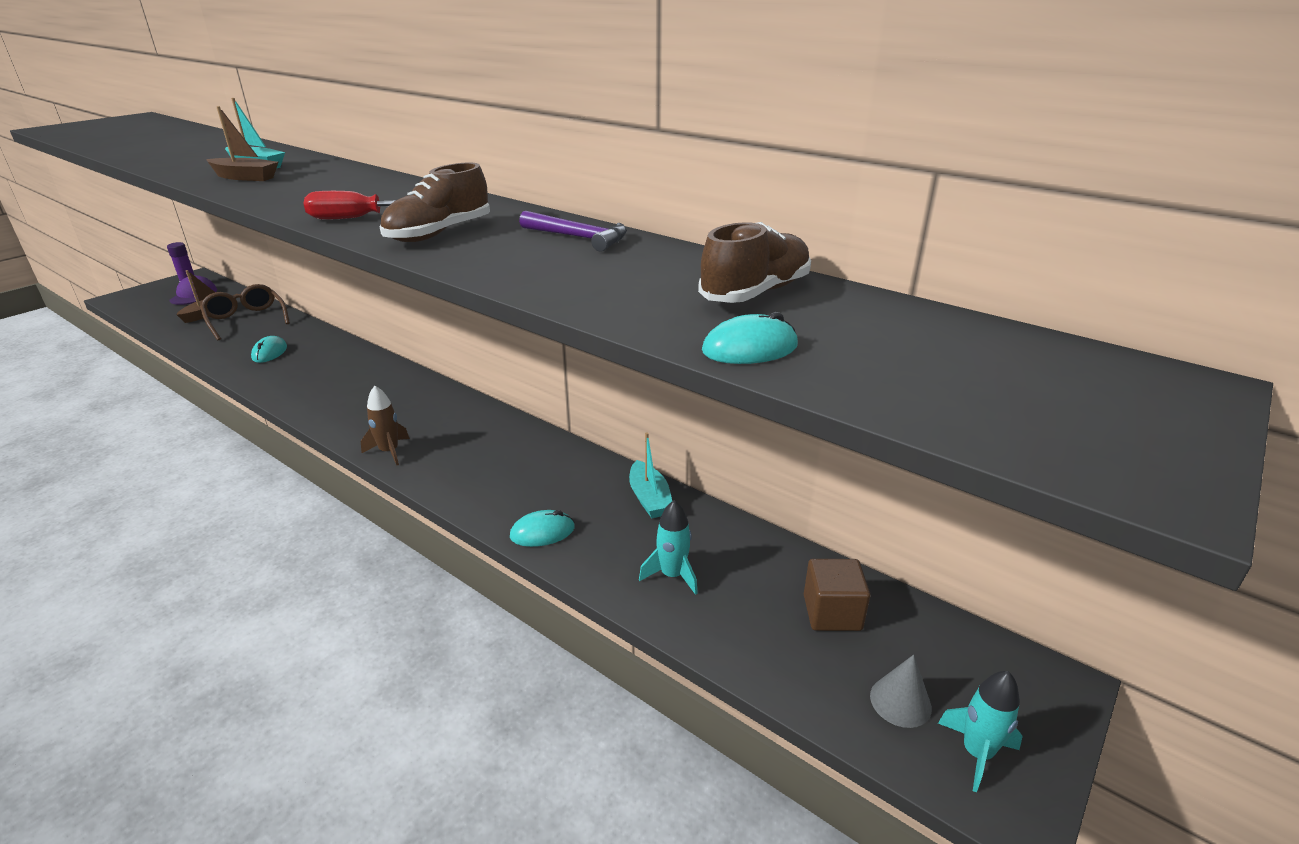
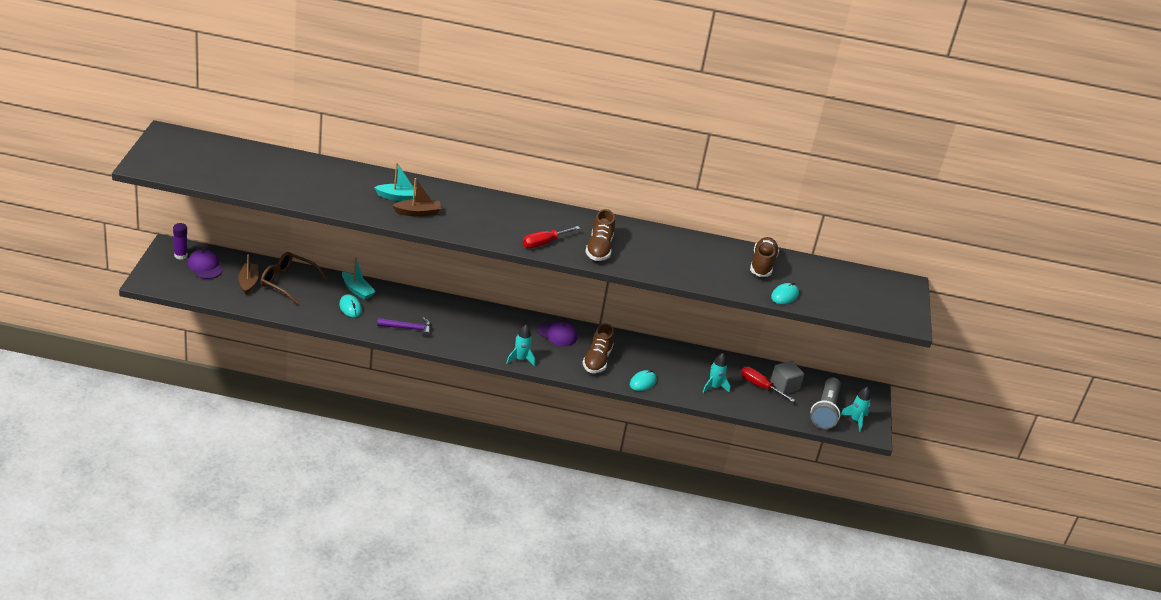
camera: 35 degrees left, 5 degrees up
(389, 452) = (520, 359): brown rocket -> turquoise rocket
(487, 431) = (557, 334): none -> purple cap
(504, 479) = (597, 360): none -> brown shoe
(579, 238) = (661, 239): purple hammer -> purple hammer (408, 328)
(649, 498) = (674, 353): turquoise boat -> turquoise boat (357, 290)
(774, 599) = (760, 386): none -> red screwdriver
(832, 613) = (784, 386): brown cube -> grey cube
(900, 701) = (825, 411): grey cone -> grey flashlight

